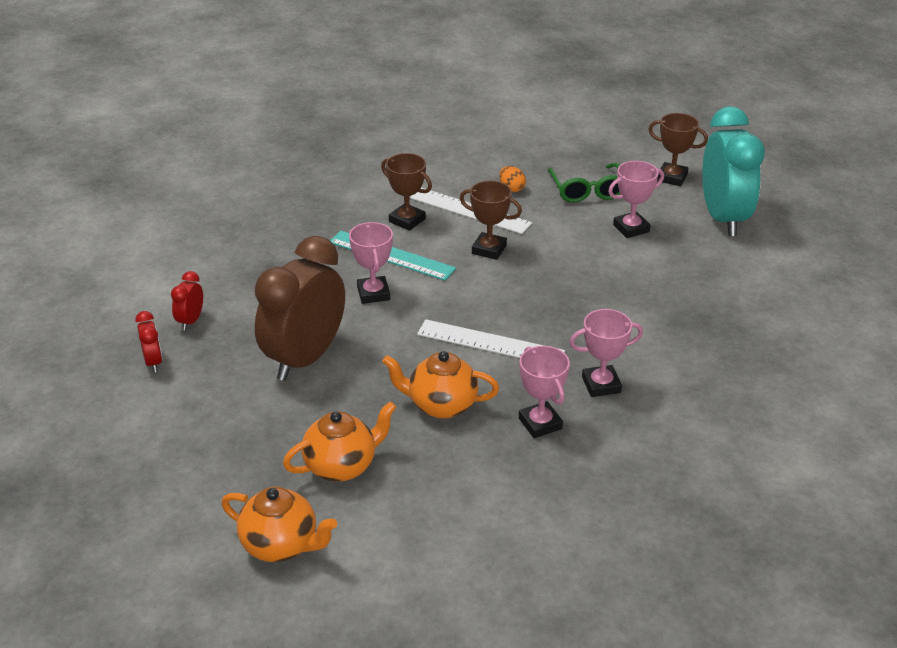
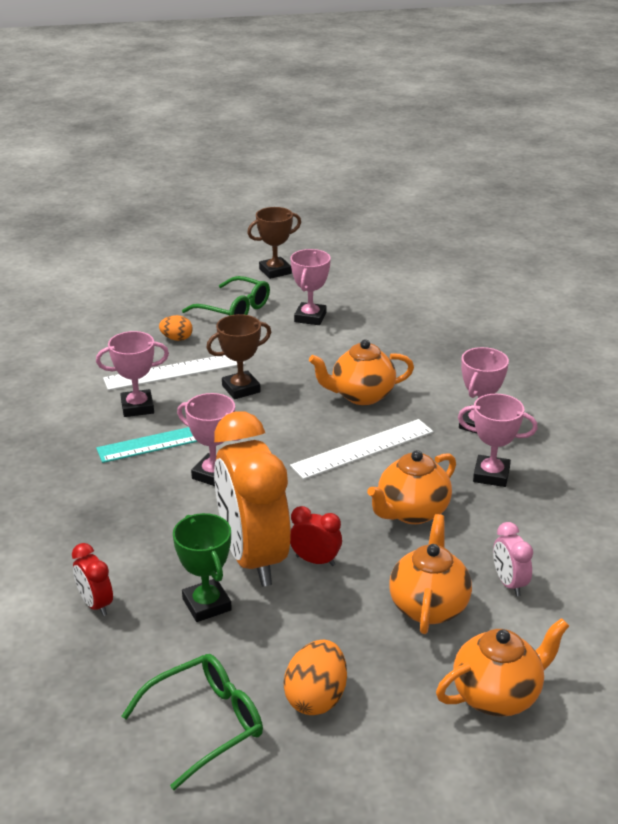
camera: 50 degrees left, 5 degrees down
(130, 424) = (206, 723): none -> green glasses
(153, 362) = (126, 661): red clock -> red clock (315, 560)
(196, 459) = (316, 698): none -> orange egg
(237, 365) = (206, 604): none -> green trophy
(305, 358) = (253, 557): brown clock -> orange clock
(407, 220) = (137, 407): brown trophy -> pink trophy
(413, 495) = (509, 583): none -> pink clock
(558, 307) = (361, 396): none -> orange teapot
(723, 218) = (354, 279): turquoise clock -> none

